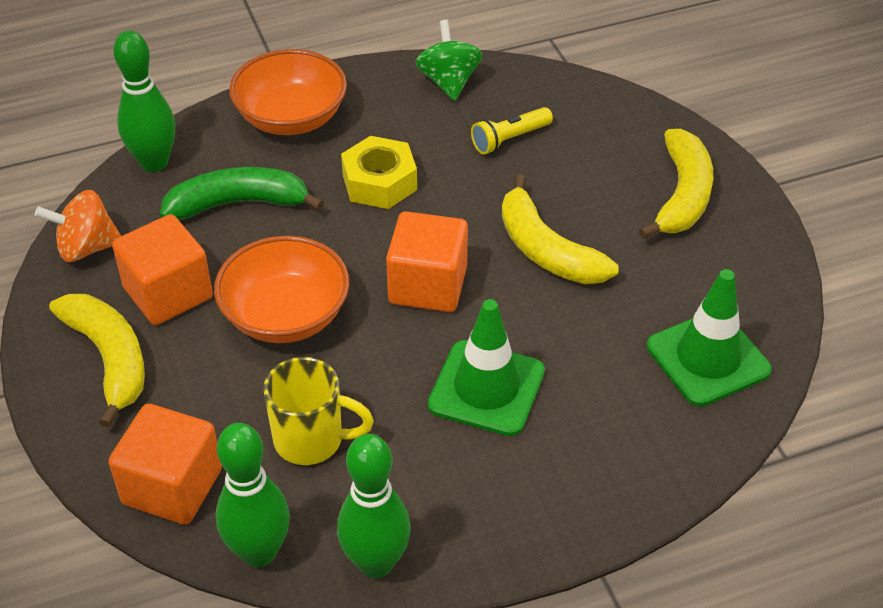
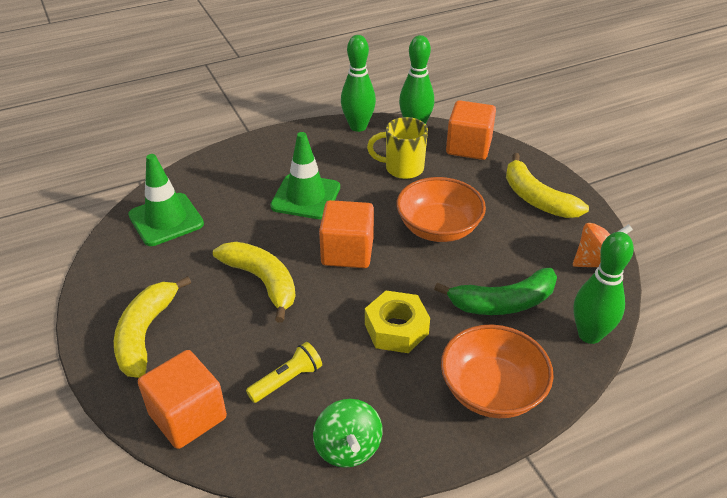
camera: 175 degrees right, 5 degrees down
(168, 293) = (522, 236): orange cube -> orange cube (188, 416)

